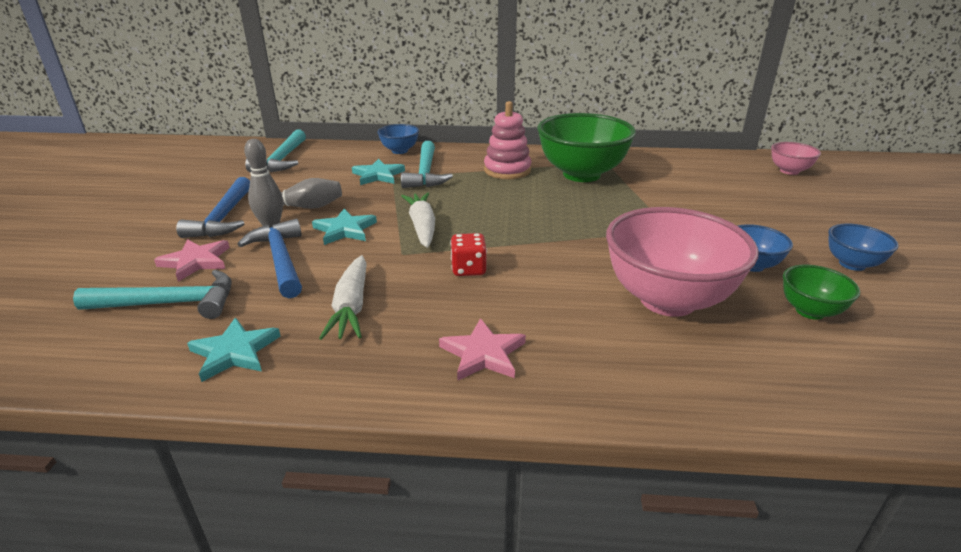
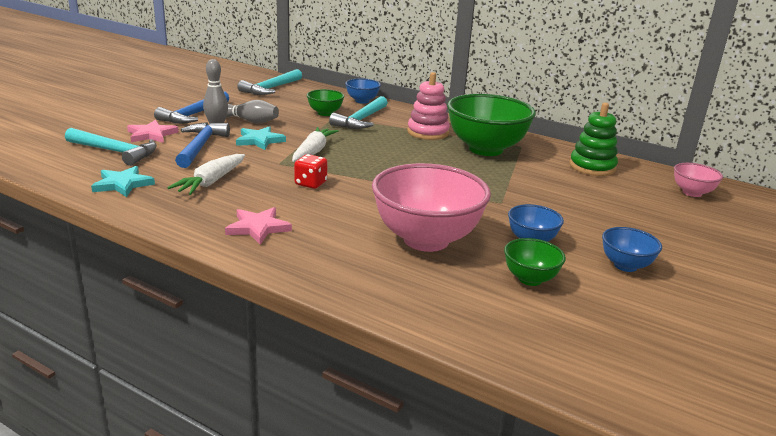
camera: 25 degrees right, 5 degrees down
(378, 175) = (325, 113): turquoise star -> green bowl
(688, 167) = (592, 167): none -> green stacking toy

